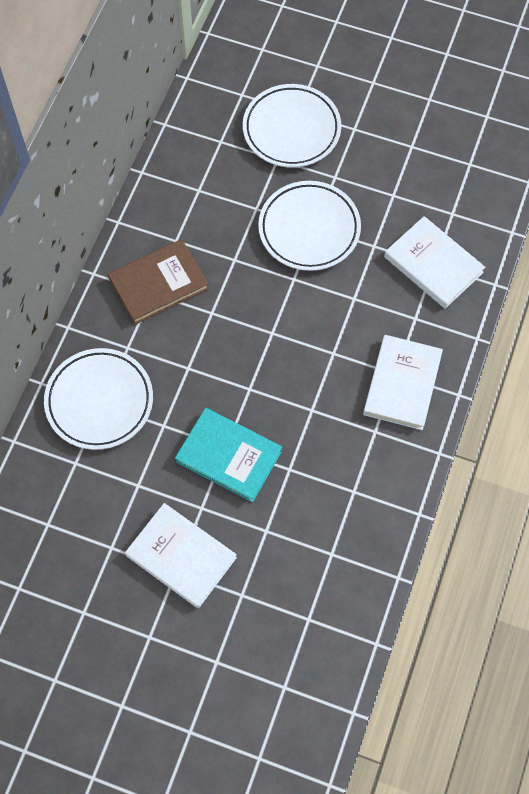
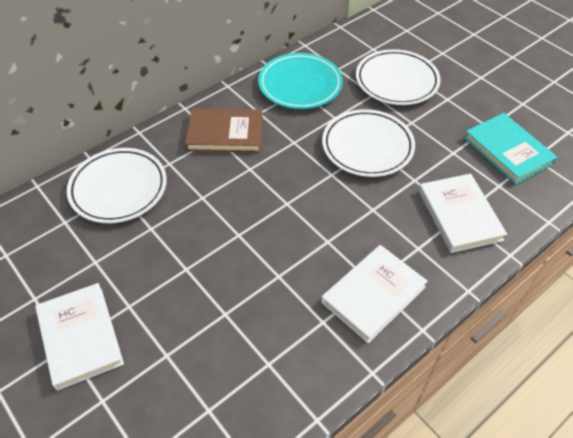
camera: 30 degrees right, 15 degrees down
(195, 183) = (300, 85): none -> turquoise plate
(229, 456) = (183, 277): turquoise book -> turquoise book (508, 151)

